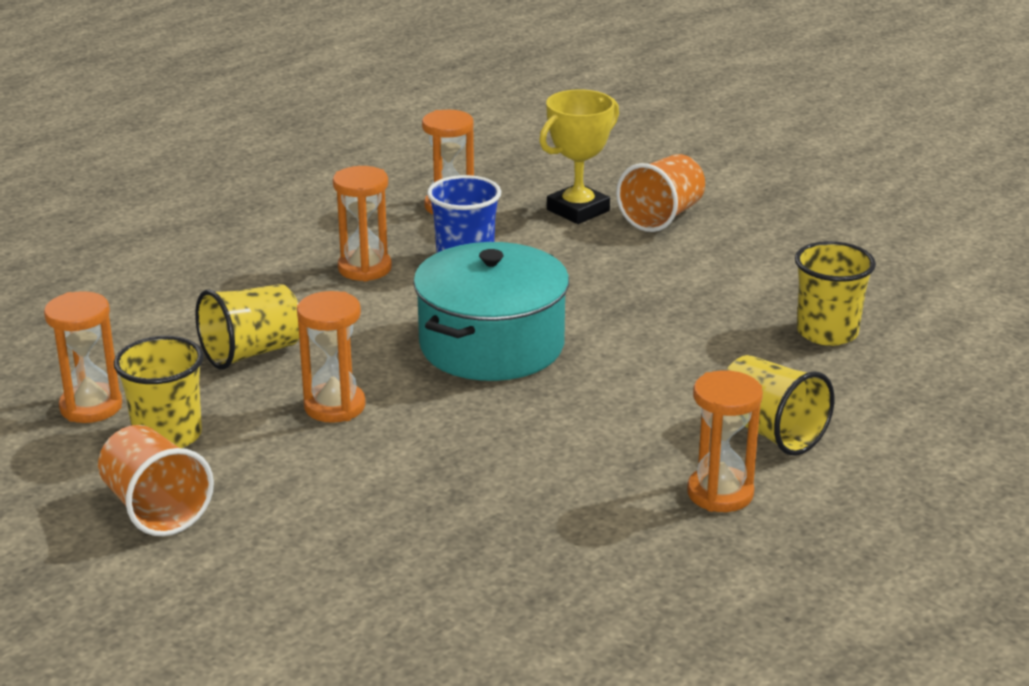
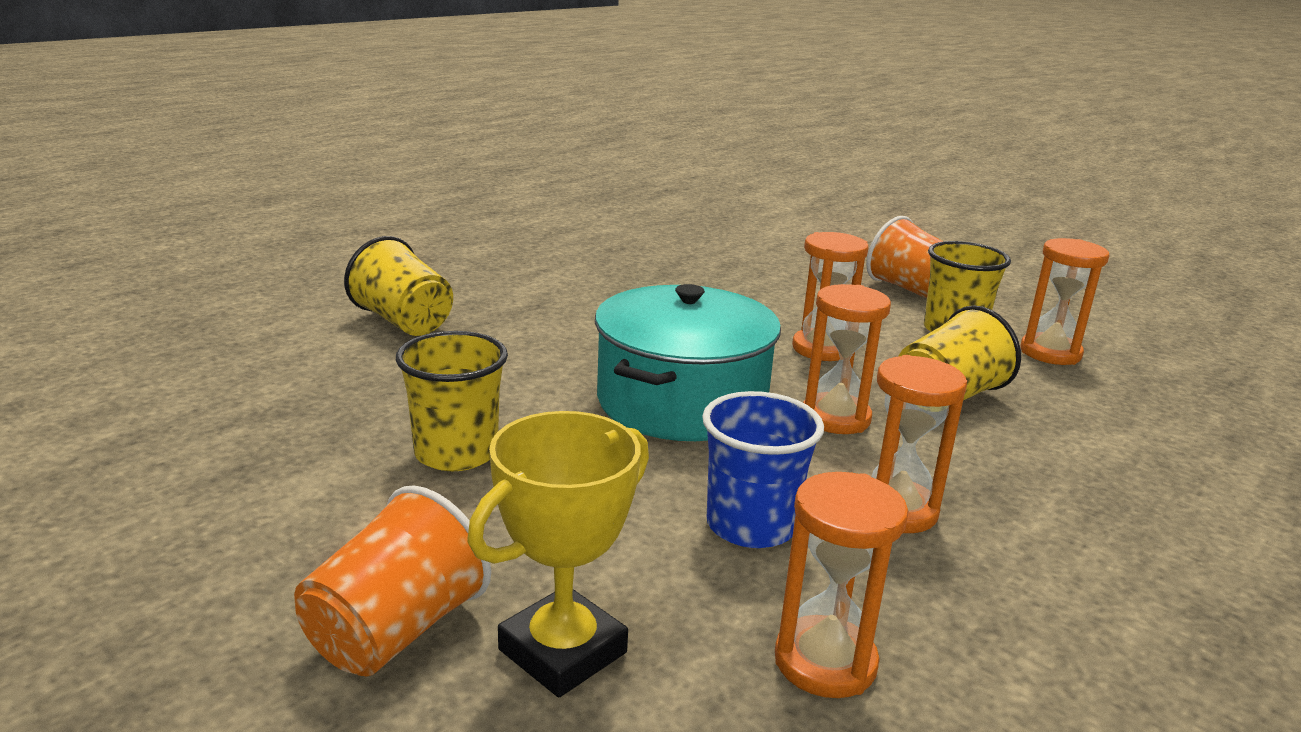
camera: 175 degrees right, 5 degrees down
(720, 493) = (471, 288): orange hourglass -> orange hourglass (835, 418)
(827, 332) = (264, 410): yellow cup -> yellow cup (456, 453)

